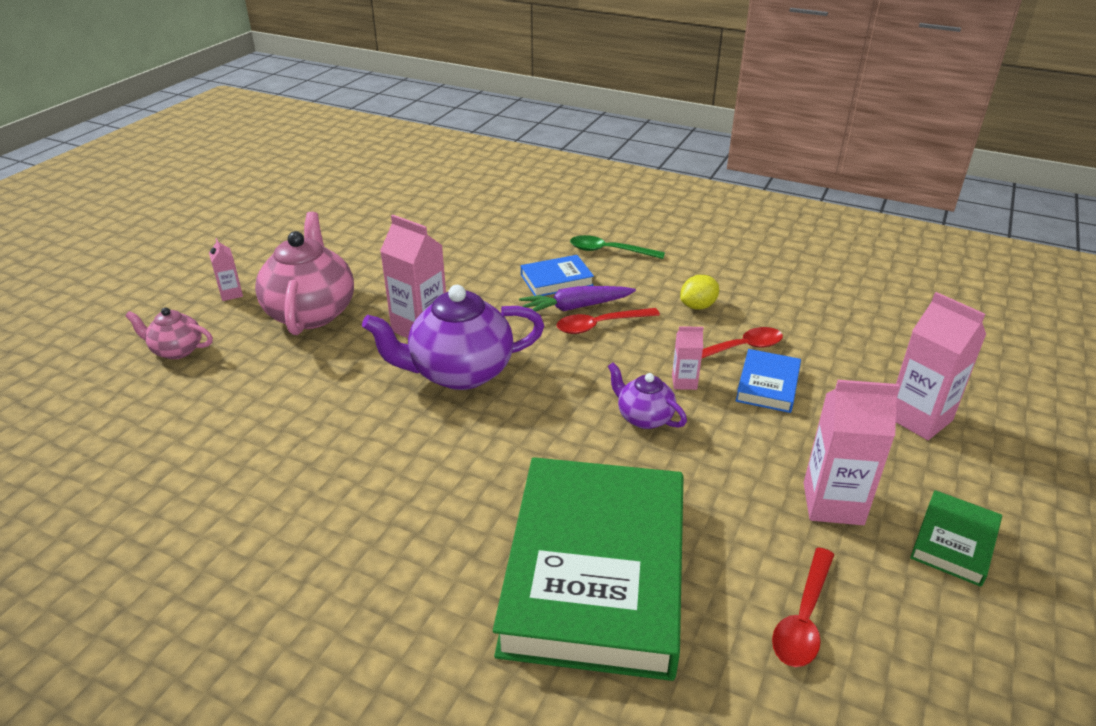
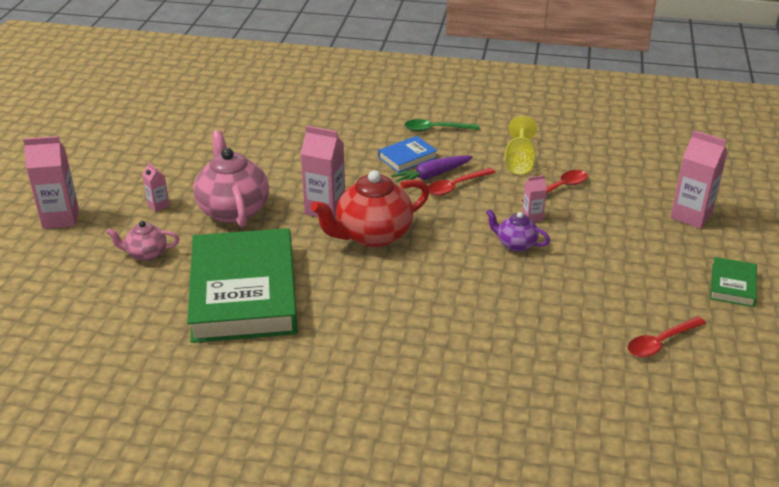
camera: 15 degrees left, 0 degrees up
(459, 372) = (372, 235): purple teapot -> red teapot
(595, 571) = (527, 341): green book -> green book (243, 292)
(698, 306) = (519, 162): yellow lemon -> yellow goblet
(767, 385) = (588, 210): blue book -> none
(803, 619) = (660, 343): red spoon -> red spoon turned 45 degrees clockwise
(833, 503) = (655, 276): pink carton -> pink carton (60, 218)

